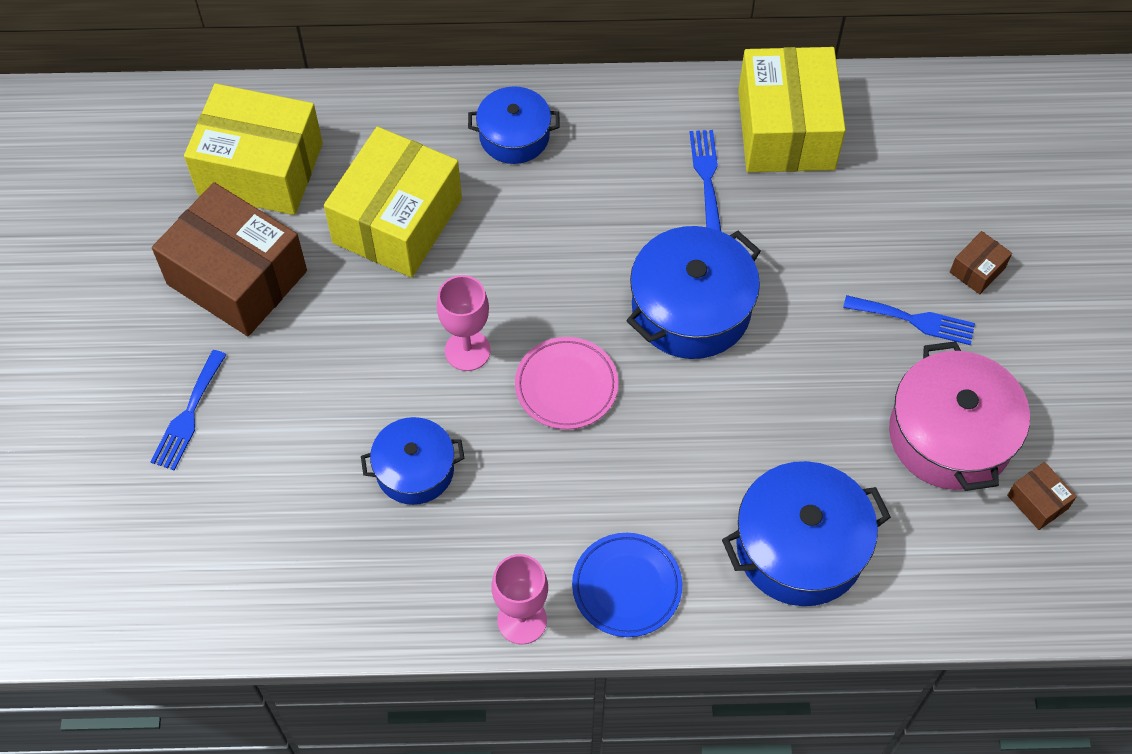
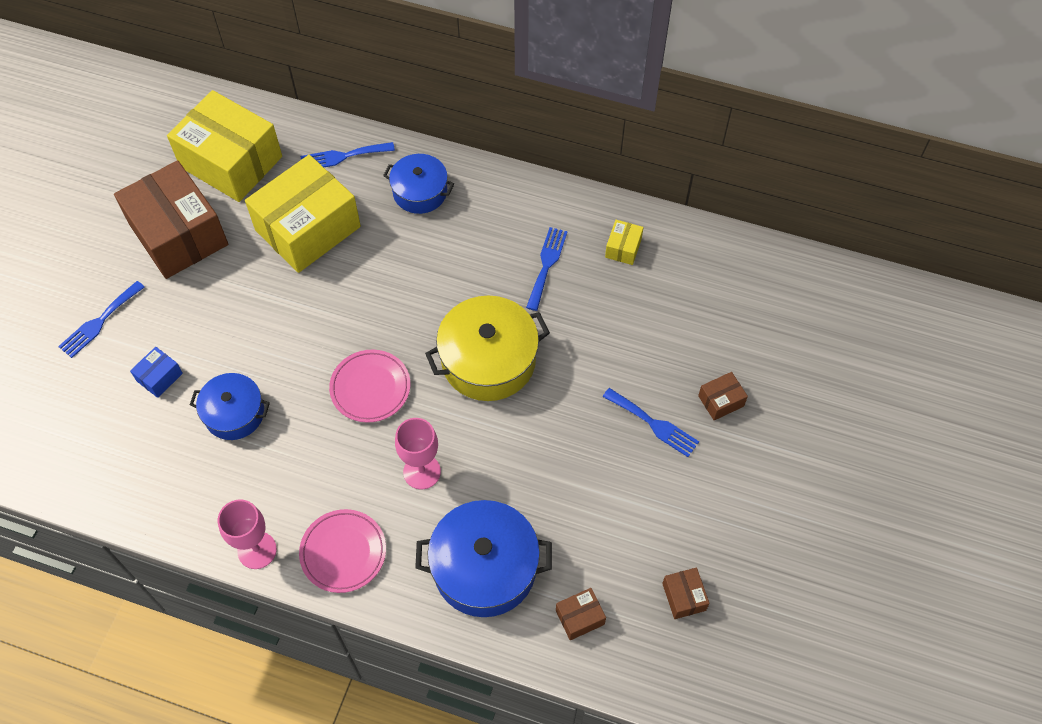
camera: 20 degrees right, 0 degrees up
(299, 457) = (159, 377): none -> blue box
(398, 121) = (342, 156): none -> blue fork
(467, 350) = (312, 339): pink goblet -> pink goblet (422, 472)
(626, 587) = (343, 552): blue plate -> pink plate
(691, 308) = (488, 360): blue pot -> yellow pot
(786, 130) = (623, 248): yellow box -> yellow box, size x0.41
(934, 565) = (580, 617): none -> brown box
(950, 435) = (639, 521): pink pot -> none

